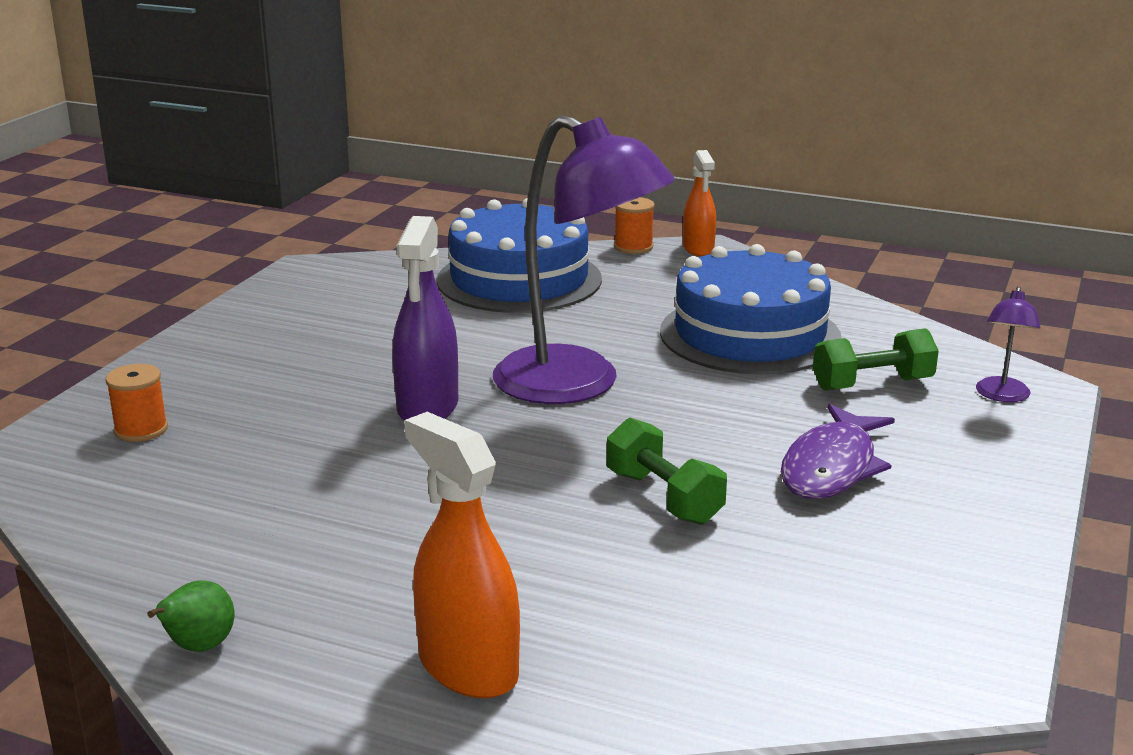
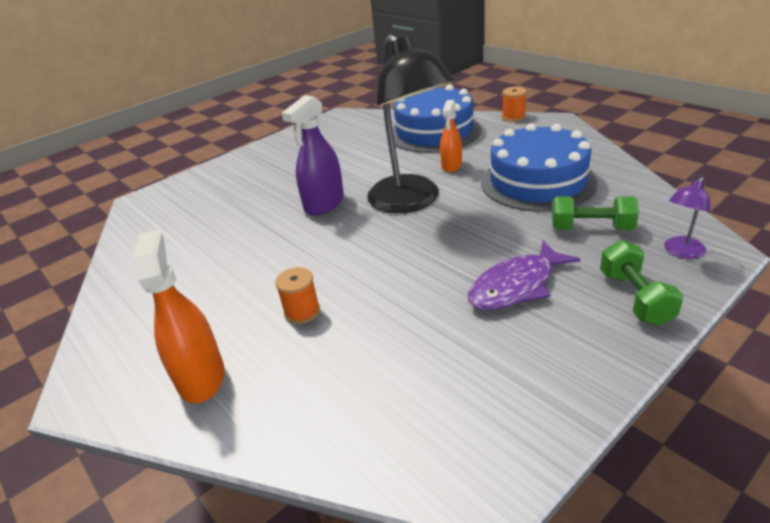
camera: 30 degrees right, 10 degrees up
(141, 430) = (192, 196): orange spool -> orange spool (302, 312)
(198, 647) = (103, 327): green pear -> none
(578, 385) = (411, 201): purple lamp -> black lamp
(664, 497) = (397, 287): green dumbbell -> green dumbbell (635, 298)
(698, 249) = (551, 121): orange spray bottle -> orange spray bottle (451, 165)

